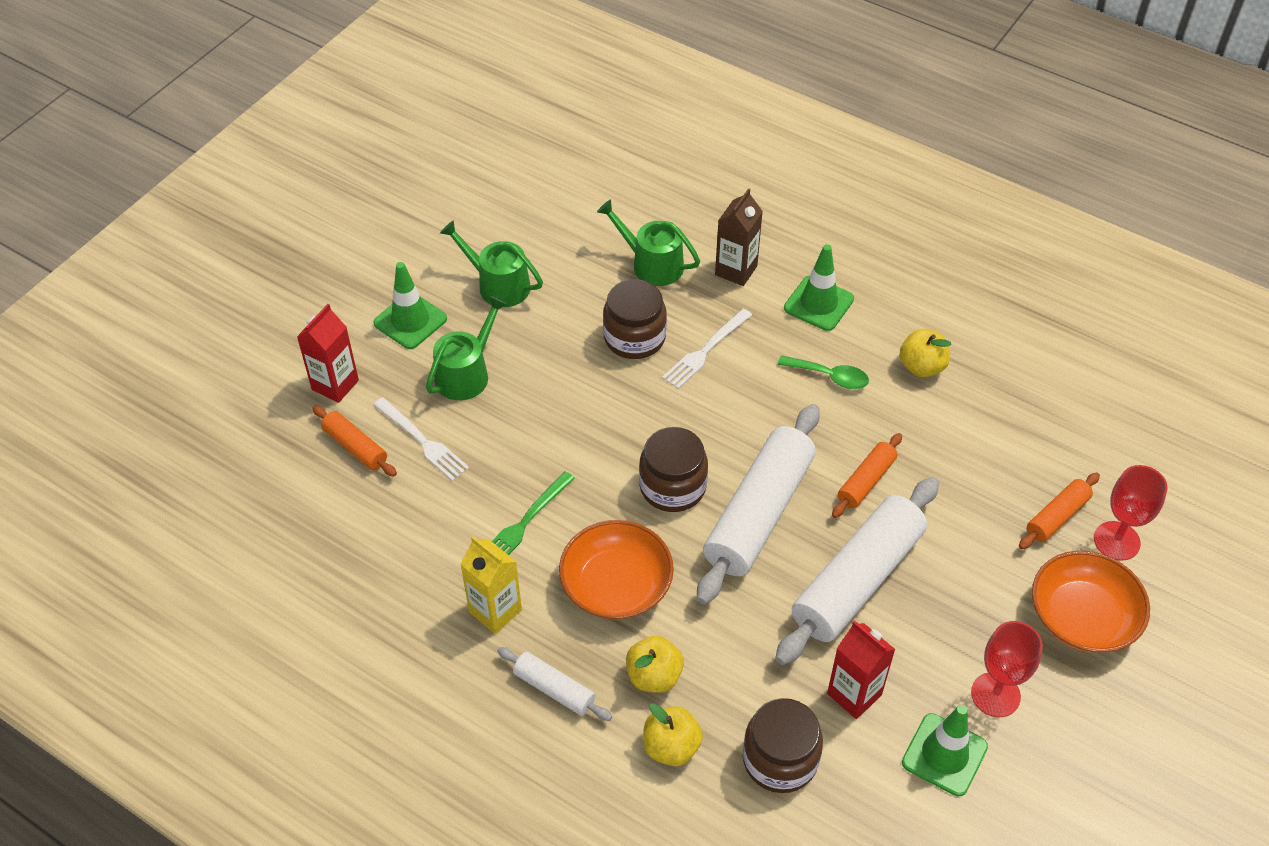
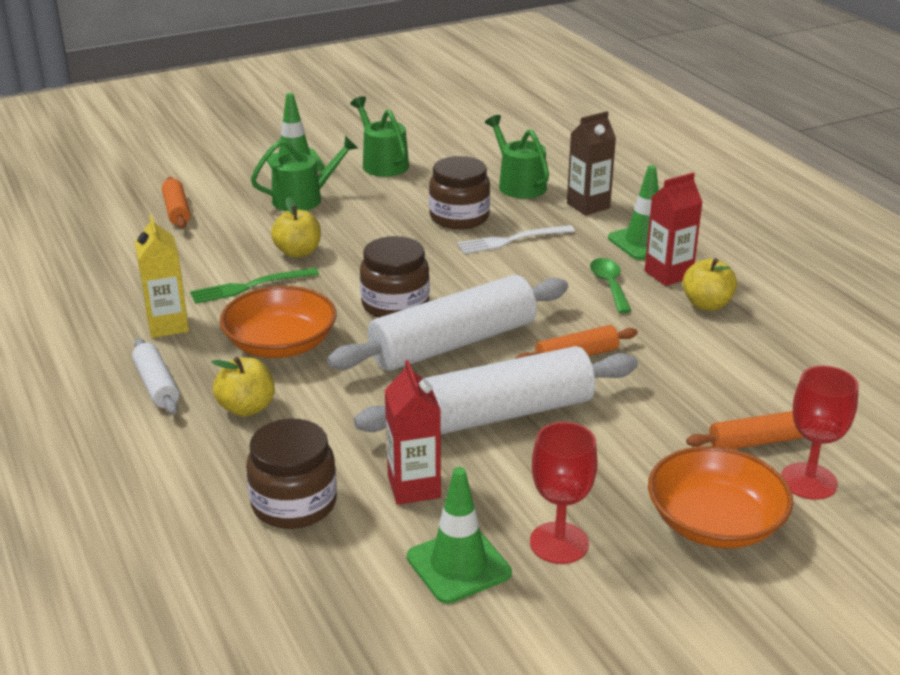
camera: 30 degrees right, 20 degrees down
(335, 385) = (202, 178): red carton -> red carton (668, 274)
(423, 441) = (228, 222): white fork -> none
(671, 747) = (208, 457): yellow apple -> yellow apple (298, 252)
(830, 376) = (609, 285): green spoon -> green spoon turned 150 degrees counterclockwise

